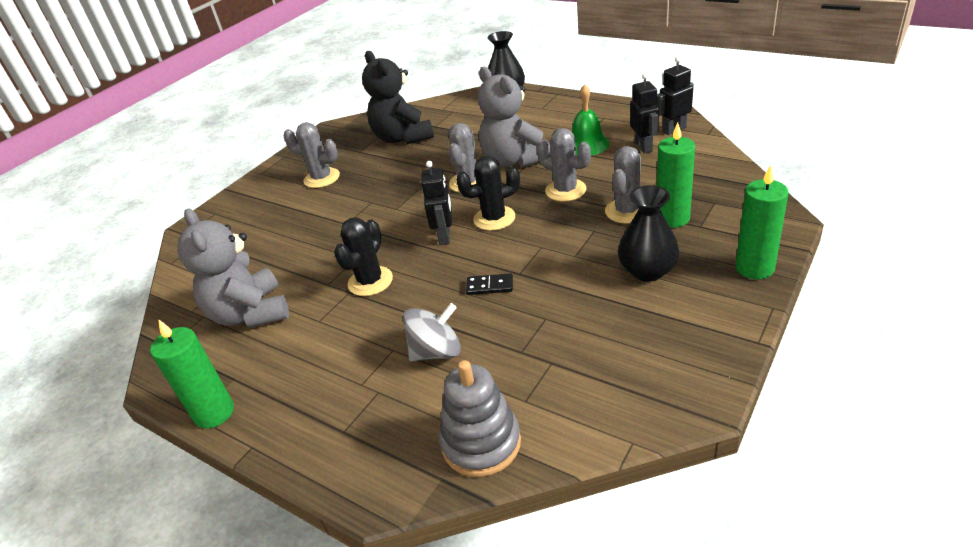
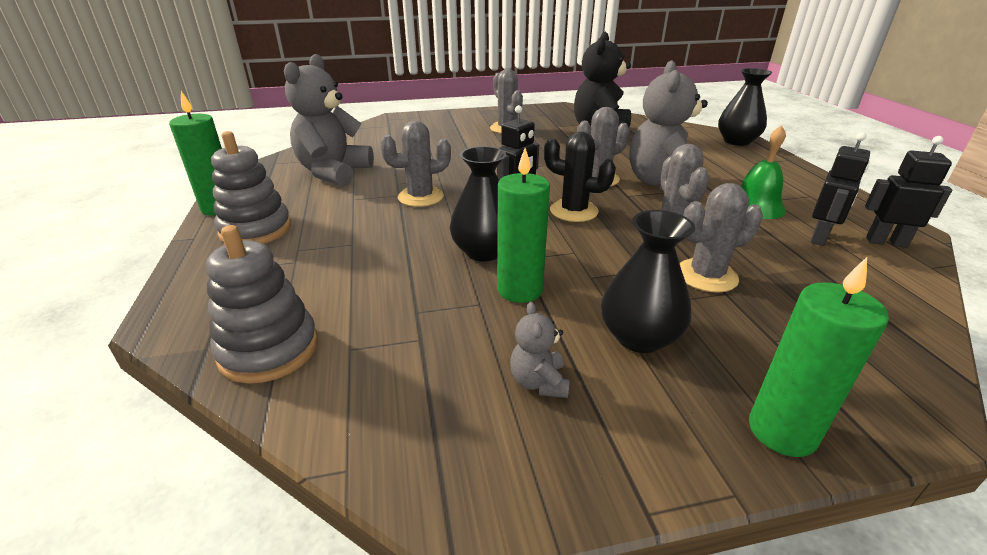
camera: 40 degrees right, 5 degrees down
(292, 400) = (255, 230): none -> grey stacking toy
(370, 281) = (420, 197): black cactus -> grey cactus
(436, 351) = (369, 265): grey spinning top -> none
(489, 286) = (484, 251): black domino -> black vase
(642, 331) = (539, 382): none -> grey teddy bear
(672, 218) = (750, 312): green candle -> green candle (520, 290)

